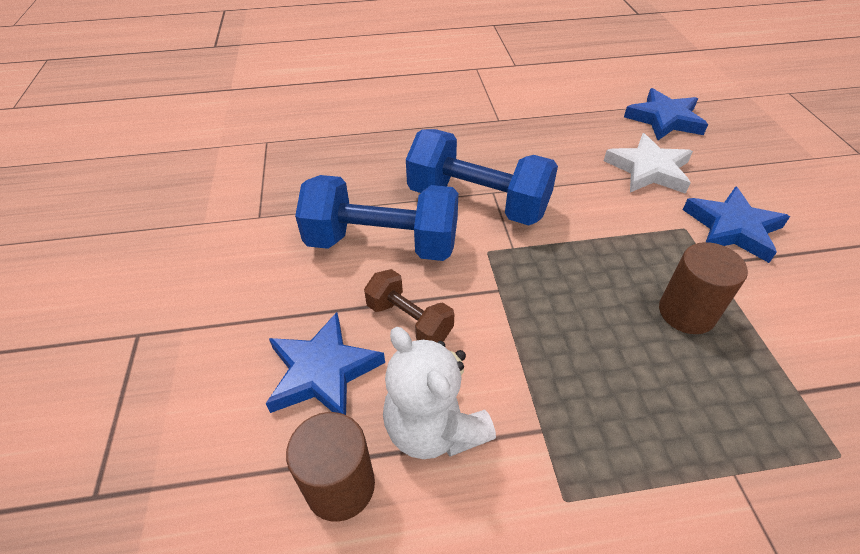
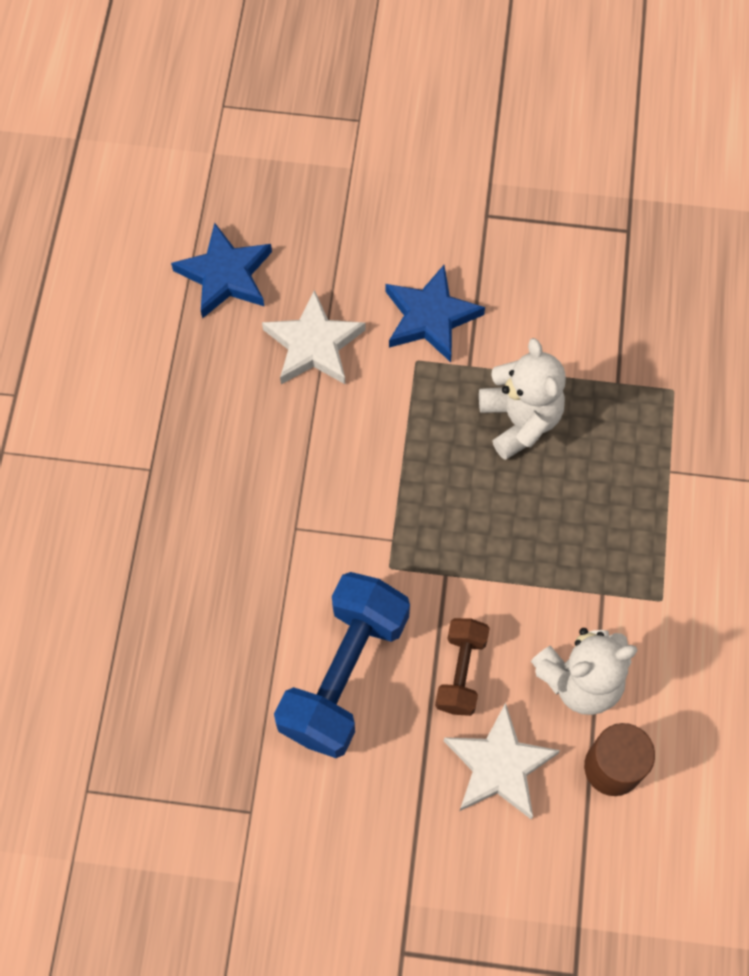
camera: 75 degrees left, 20 degrees up
(322, 371) = (499, 766): blue star -> white star
(409, 321) = (461, 672): brown dumbbell -> brown dumbbell turned 45 degrees counterclockwise
(478, 202) = (308, 551): blue dumbbell -> none
(686, 312) = (520, 420): brown cylinder -> white teddy bear

